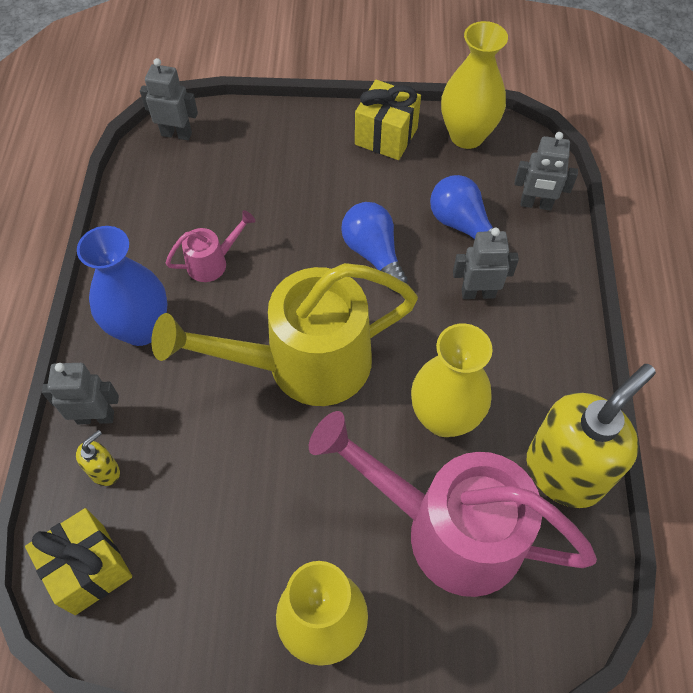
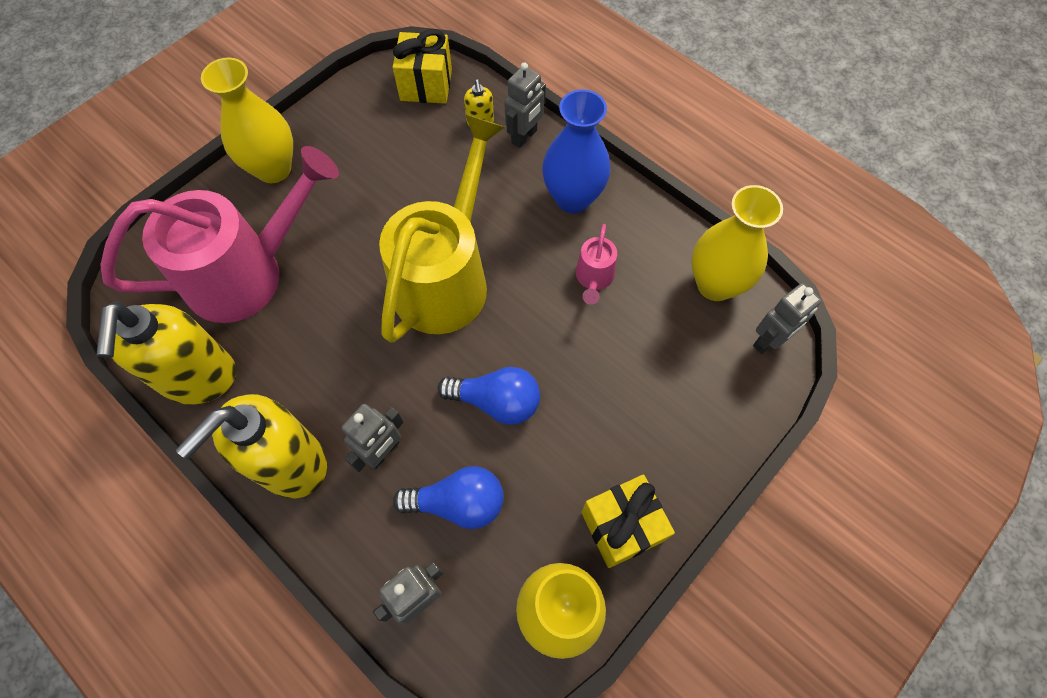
camera: 130 degrees right, 5 degrees up
(444, 417) = (315, 334): yellow vase -> yellow vase (715, 284)
(547, 343) = (291, 464): none -> yellow soap dispenser

